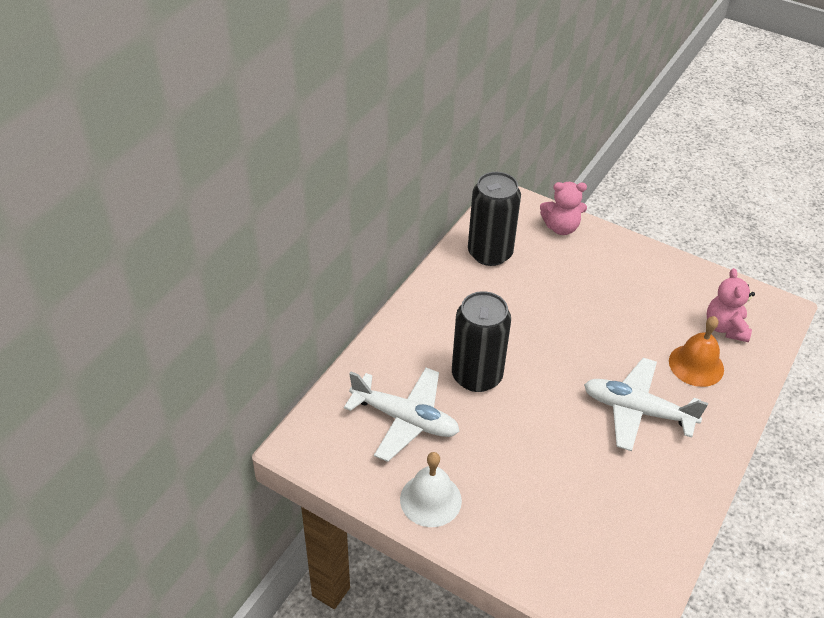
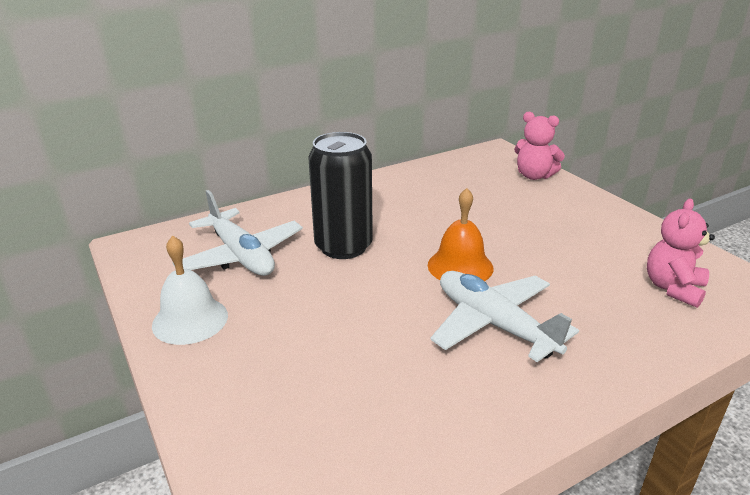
camera: 30 degrees right, 15 degrees down
(490, 253) = (445, 176): black can -> none
(696, 365) = (607, 308): orange bell -> orange bell (460, 266)

